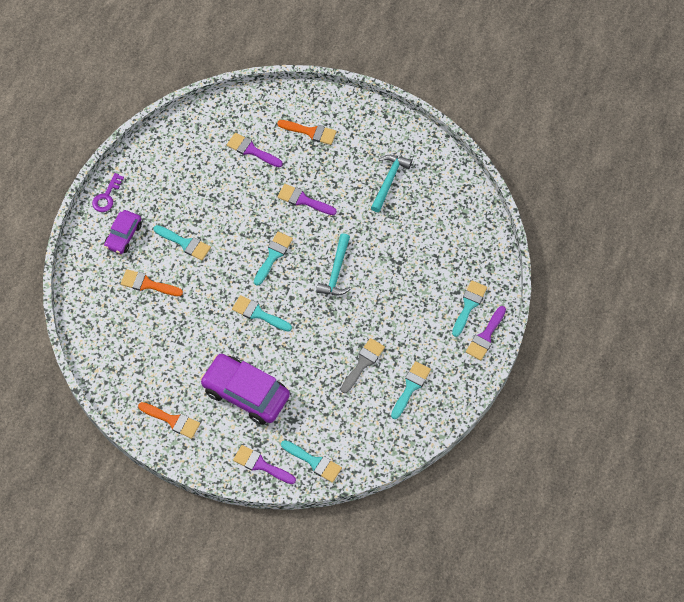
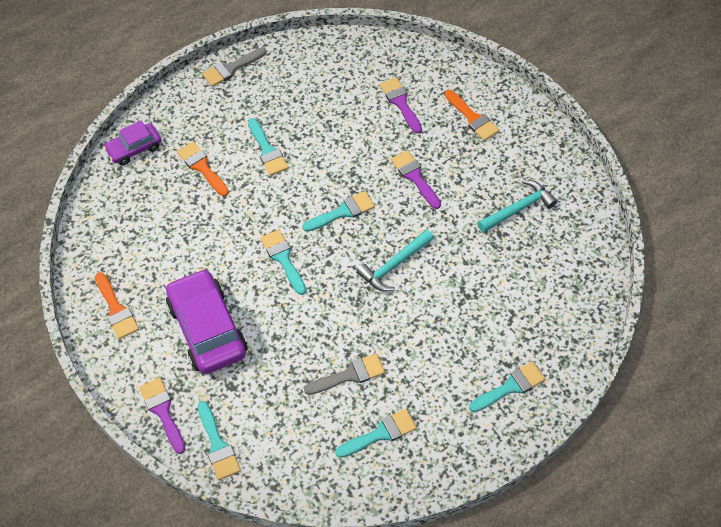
camera: 35 degrees right, 5 degrees down
(107, 196) = (231, 68): purple key -> grey brush
(123, 235) = (217, 111): purple car -> purple car (134, 148)
(485, 336) = (505, 432): purple brush -> none

